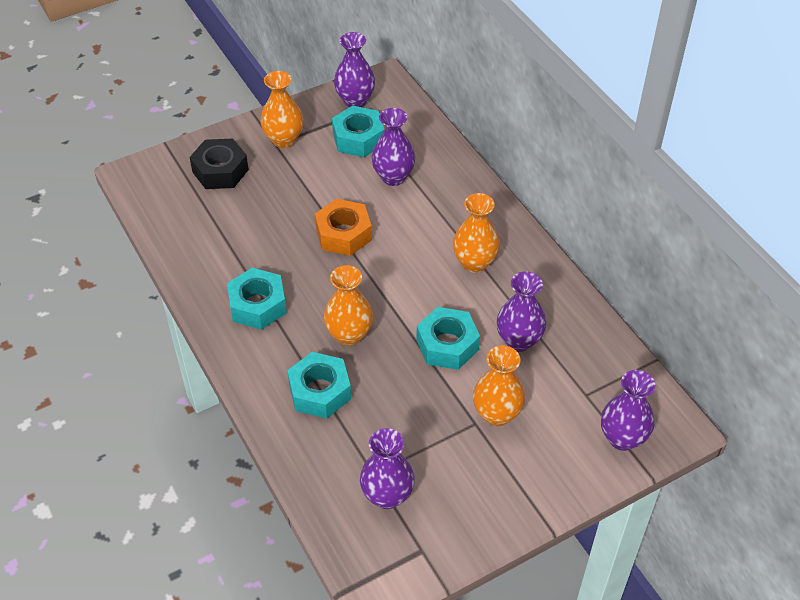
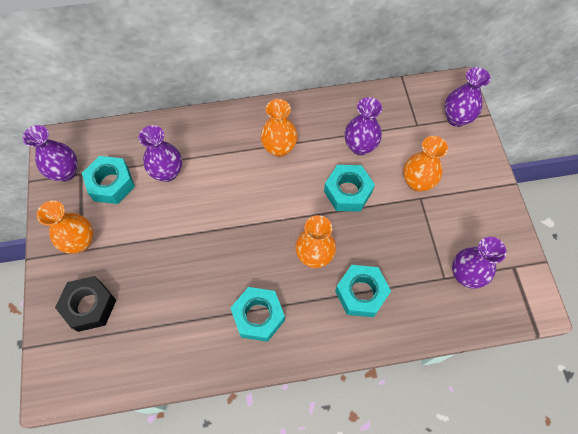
camera: 70 degrees left, 15 degrees up
(343, 234) = (211, 228): orange nut -> none

